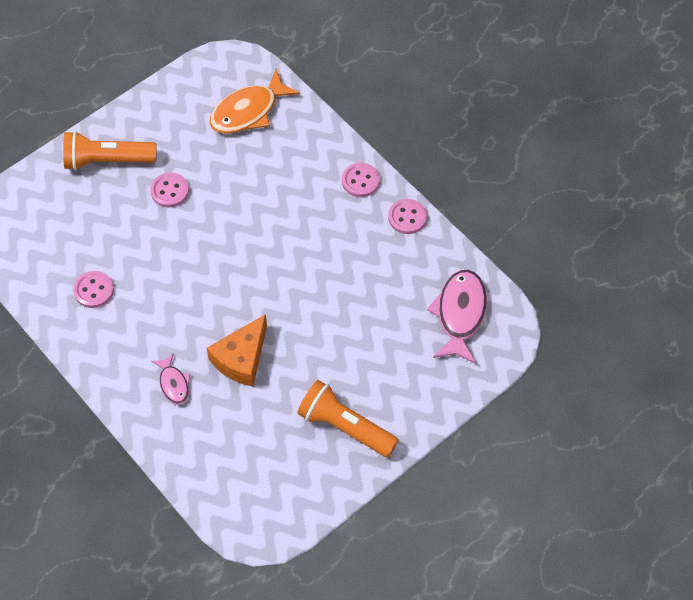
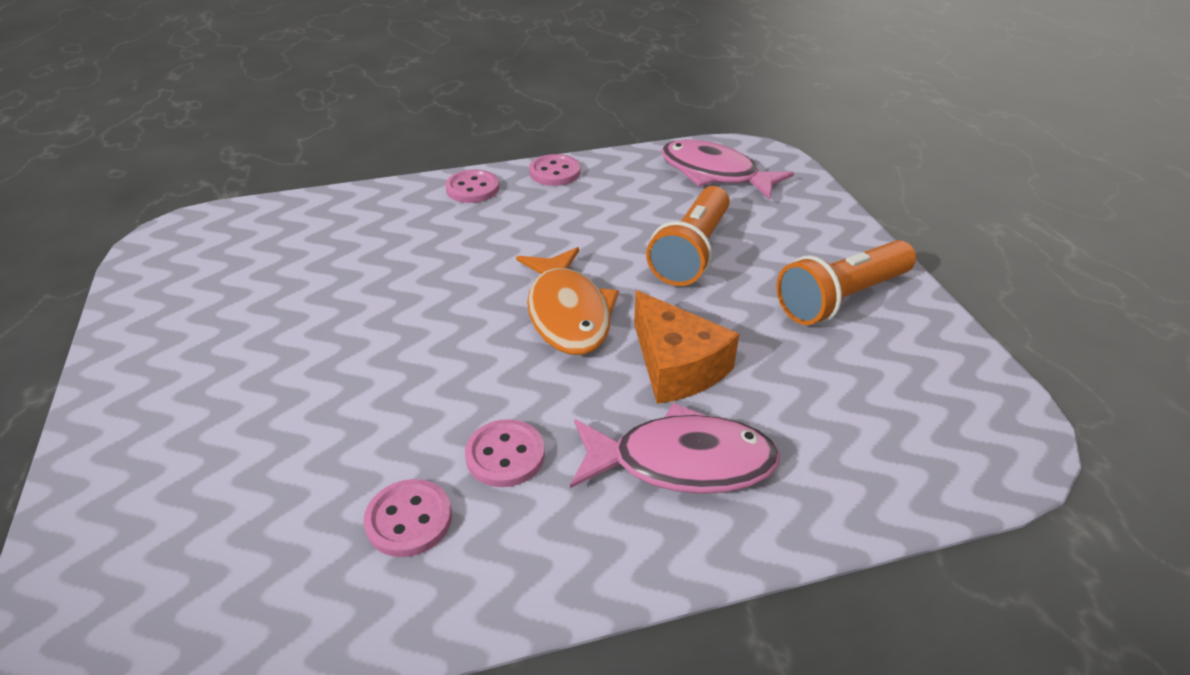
camera: 65 degrees left, 20 degrees down
(107, 161) = (165, 414): orange flashlight -> orange flashlight (692, 252)
(169, 191) = (308, 356): pink button -> pink button (505, 455)
(173, 384) = (682, 462): pink fish -> pink fish, size x1.83
(248, 111) = (268, 242): orange fish -> orange fish (567, 313)

